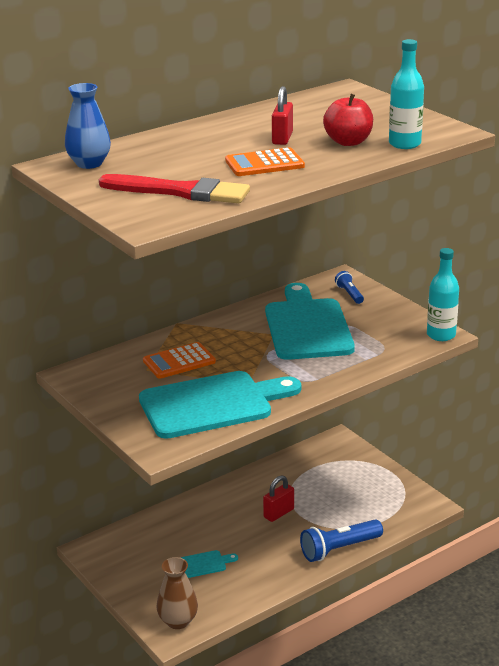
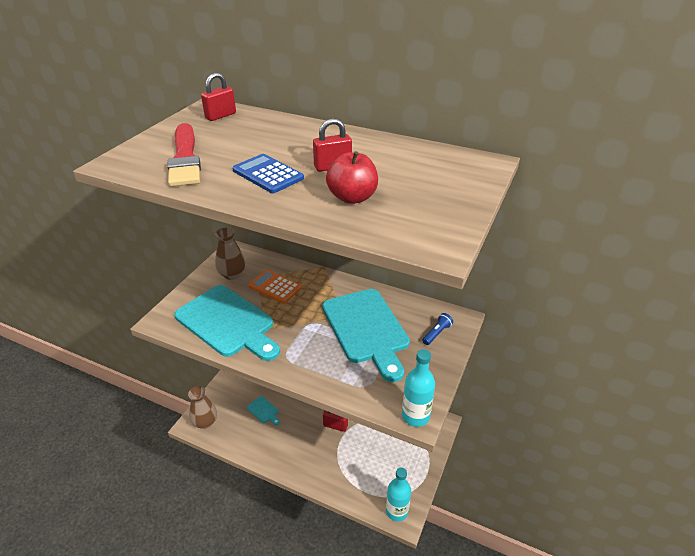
camera: 60 degrees right, 10 degrees up
(89, 163) = (220, 116): blue vase -> red padlock
(121, 384) = (232, 274): none -> brown vase
(264, 163) = (268, 174): orange calculator -> blue calculator
(307, 326) = (366, 329): turquoise cutting board -> turquoise cutting board turned 105 degrees clockwise
(339, 549) = (317, 478): blue flashlight -> none
(404, 144) = (375, 228): turquoise bottle -> turquoise bottle (396, 511)

